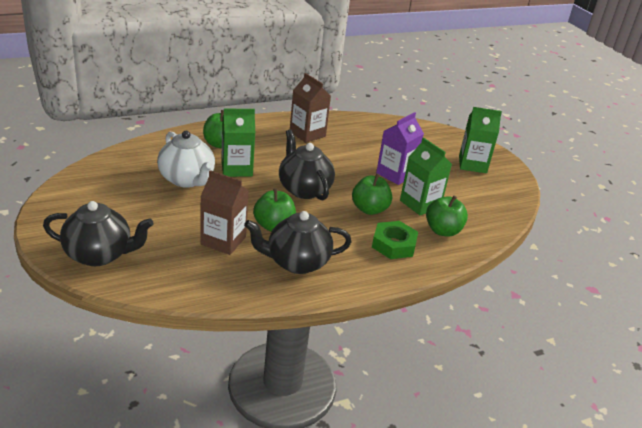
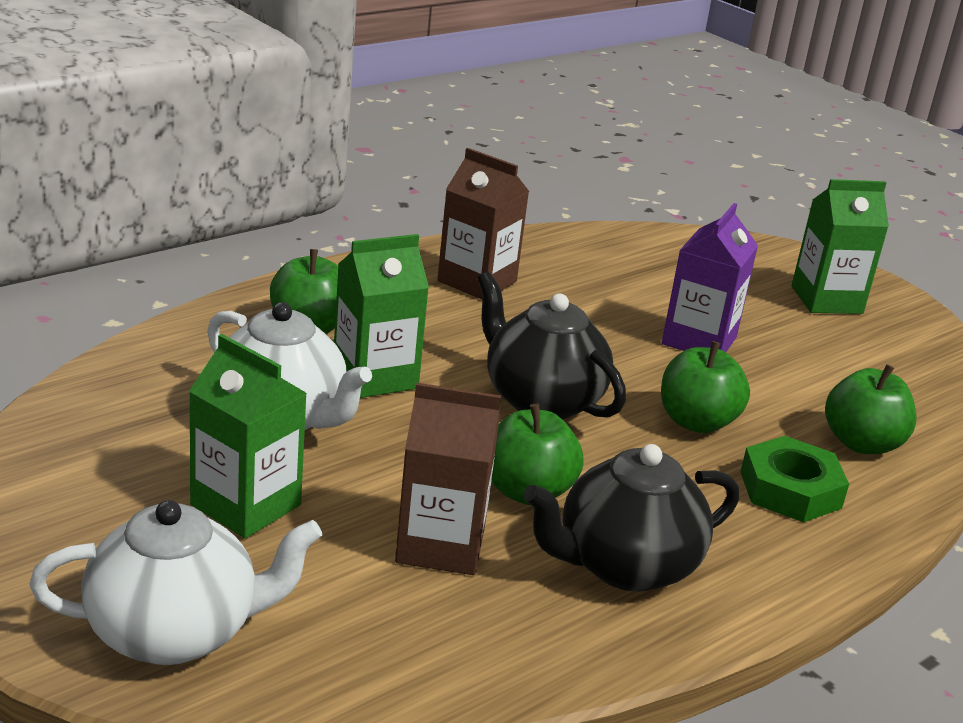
camera: 15 degrees left, 5 degrees down
(99, 255) = (175, 632): black teapot -> white teapot
(420, 204) = (784, 395): green carton -> green carton (246, 505)

